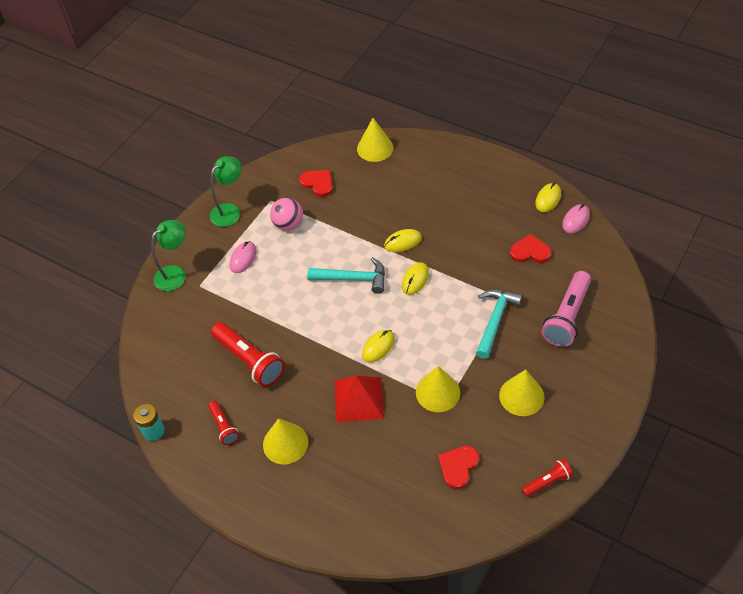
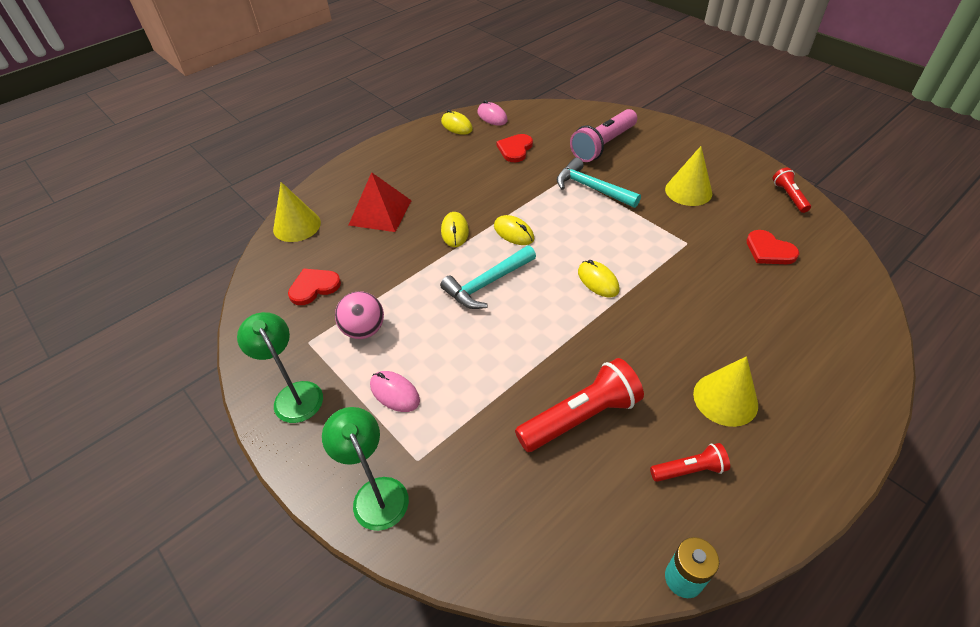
camera: 75 degrees left, 5 degrees down
(353, 279) = (487, 284): turquoise hammer -> turquoise hammer turned 150 degrees counterclockwise
(359, 399) = (669, 312): red pyramid -> red pyramid (380, 212)
(438, 392) = (672, 246): yellow cone -> none
(567, 317) = (603, 145): pink flashlight -> pink flashlight turned 90 degrees clockwise

